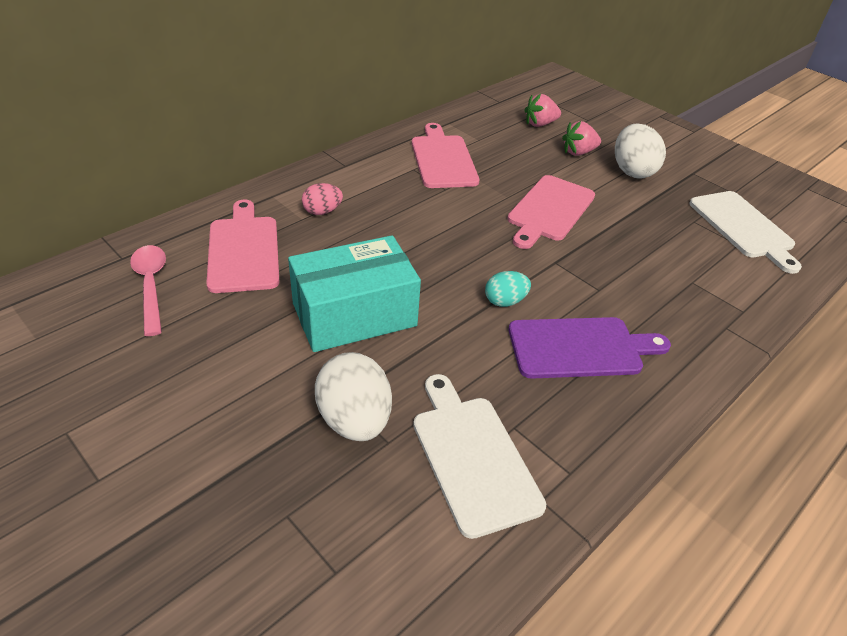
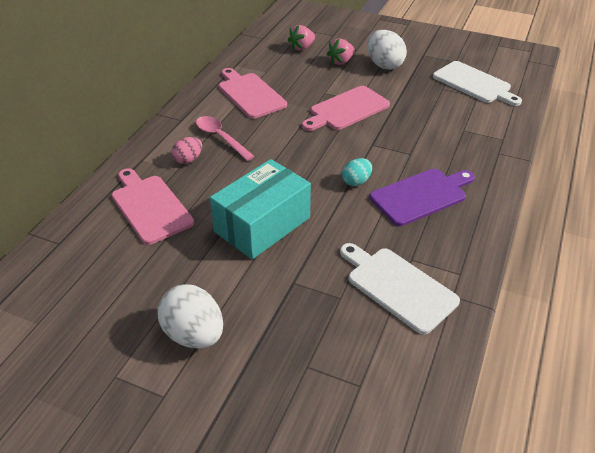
camera: 20 degrees left, 0 degrees up
(151, 286) = (98, 255): pink spoon -> pink spoon (221, 138)
(354, 420) = (309, 292): white egg -> white egg (194, 334)
(549, 210) = (347, 109): pink cutting board -> pink cutting board turned 45 degrees clockwise

